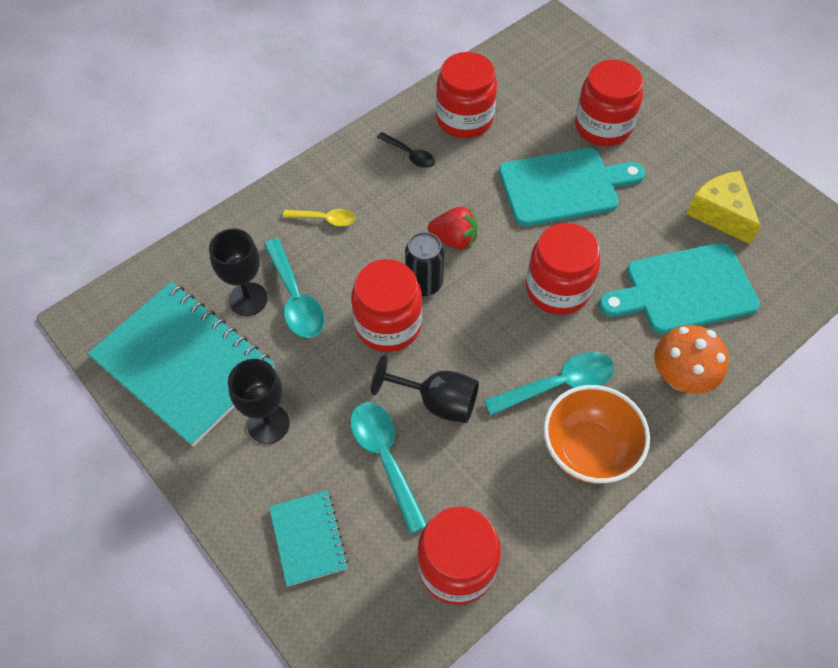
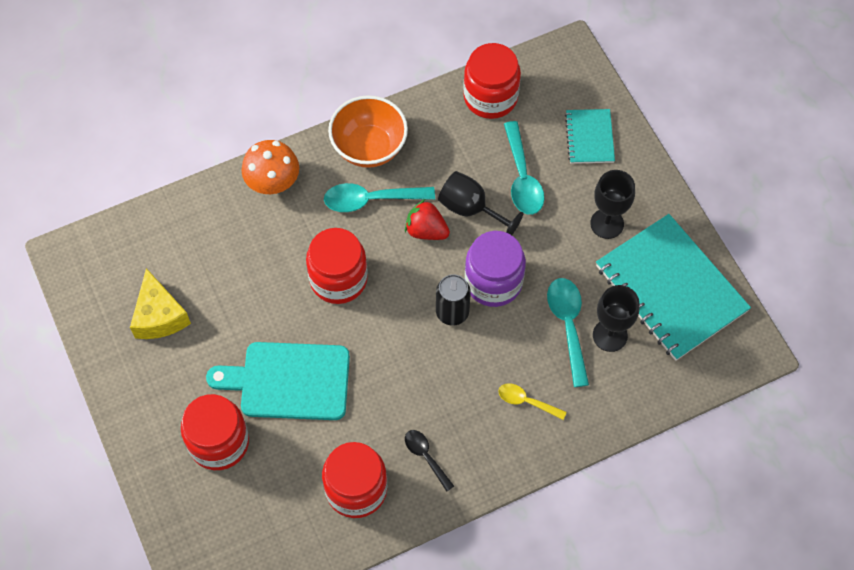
camera: 165 degrees left, 5 degrees up
(388, 325) = (493, 282): red jar -> purple jar
(454, 239) = (412, 349): red strawberry -> red strawberry (426, 230)
(684, 289) = (231, 252): turquoise cutting board -> none

